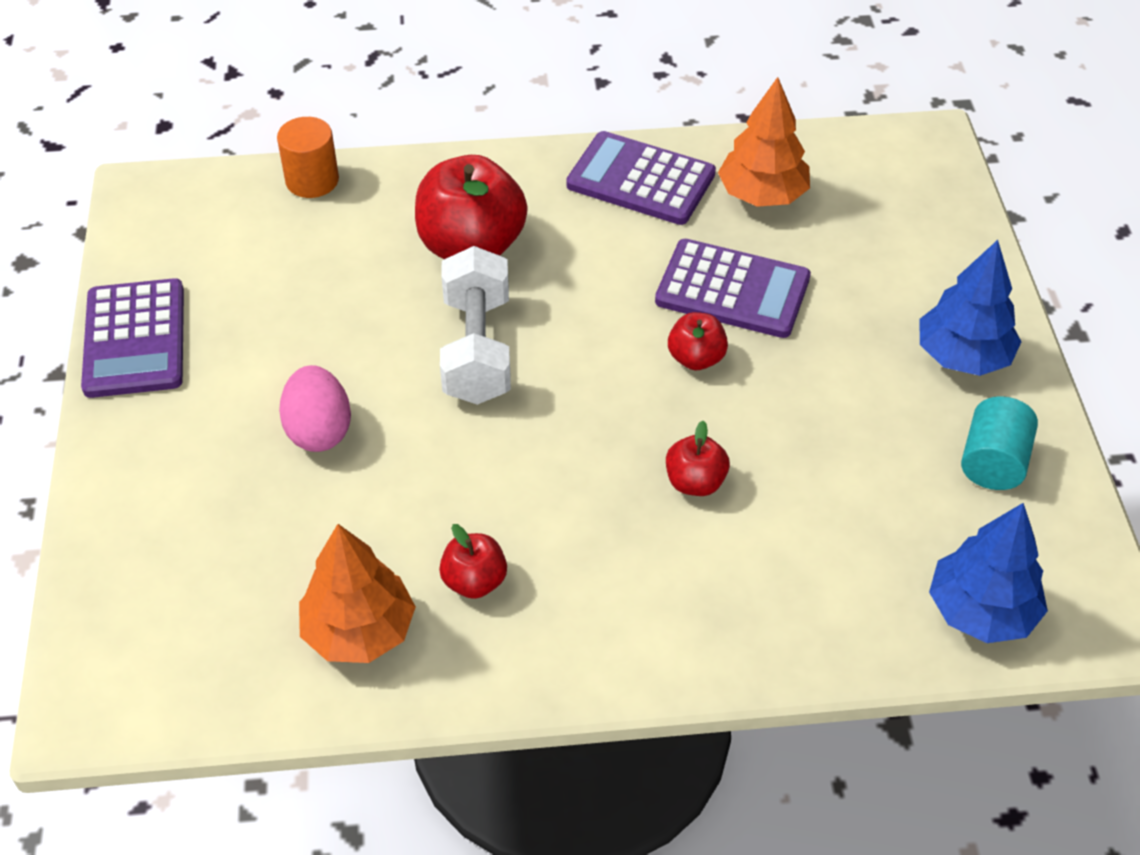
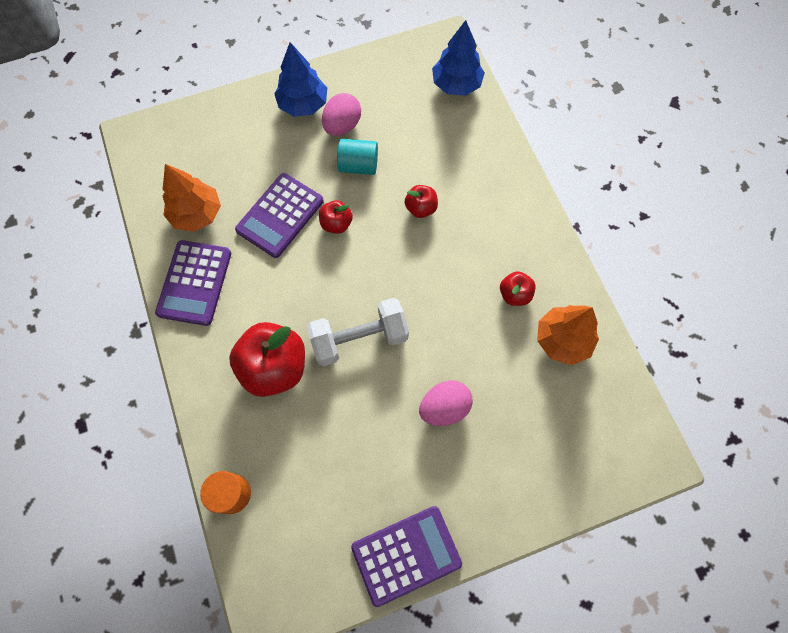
camera: 105 degrees left, 20 degrees up
(732, 290) = (280, 215): purple calculator -> purple calculator turned 150 degrees counterclockwise
(903, 403) = (342, 126): none -> pink egg
(993, 462) = (369, 87): turquoise cylinder -> turquoise cylinder (358, 165)

